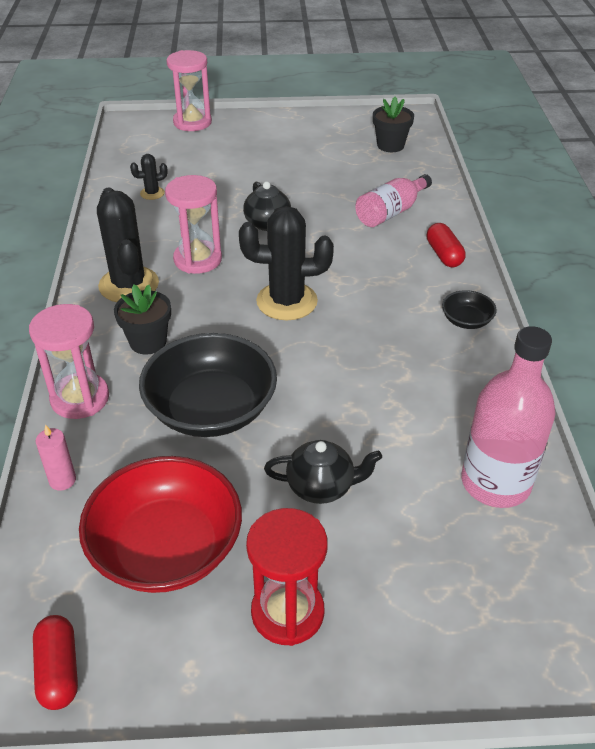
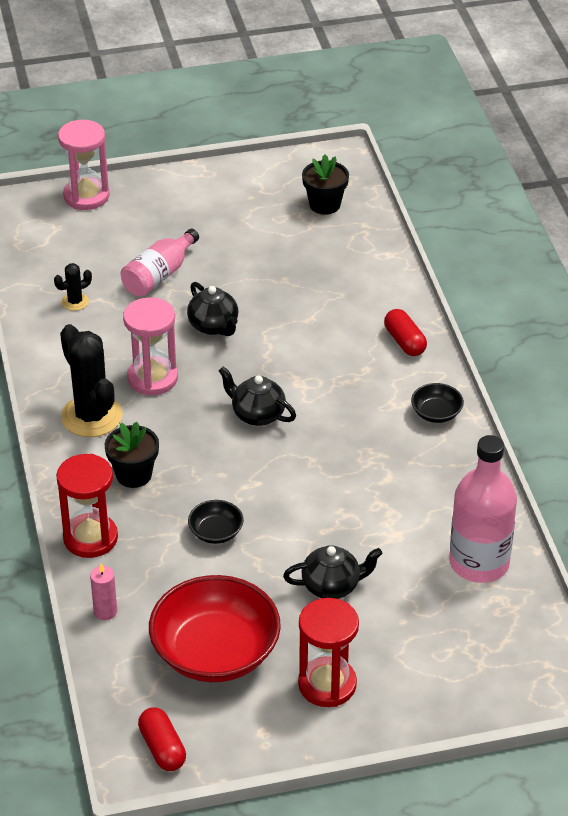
camera: 10 degrees left, 0 degrees up
(80, 398) = (90, 538): pink hourglass -> red hourglass
(211, 409) = (216, 532): black bowl -> black bowl, size x0.45
(287, 301) = (257, 414): black cactus -> black teapot
(391, 212) = (341, 296): pink bottle -> pink bottle (159, 275)

